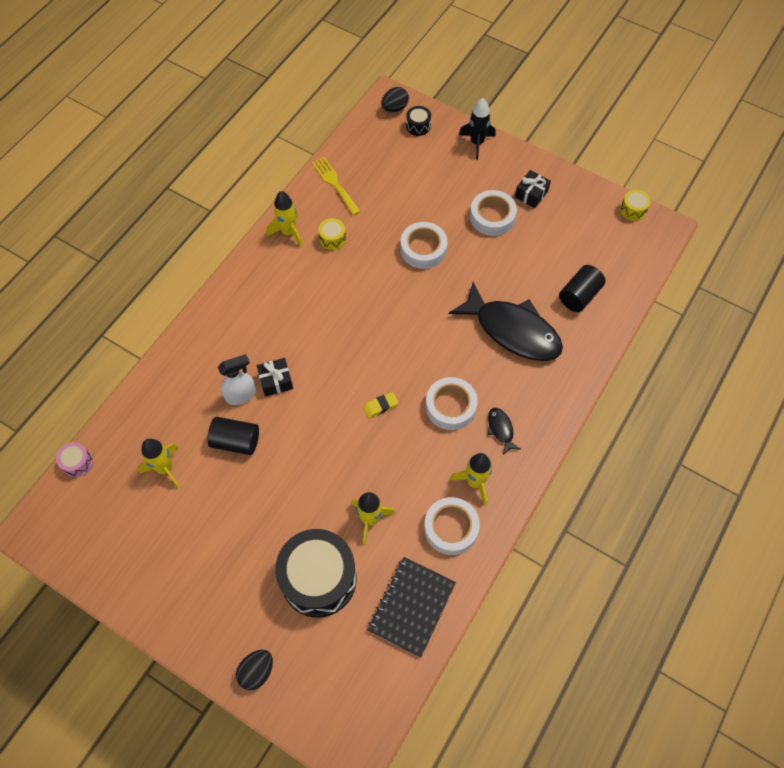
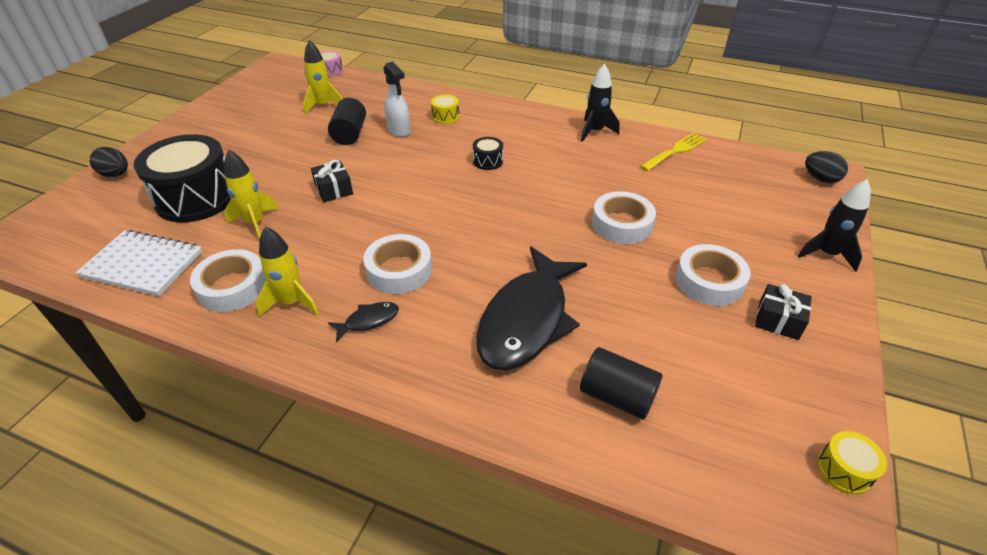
camera: 80 degrees right, 20 degrees down
(276, 381) = (417, 146): black gift -> black gift (334, 189)
(288, 232) = (595, 131): yellow rocket -> black rocket
(332, 239) = (601, 158): yellow drum -> yellow drum (445, 117)
(380, 406) = (395, 215): yellow eraser -> none
(411, 607) = (143, 265): black notebook -> white notebook
(418, 126) = (809, 200): black drum -> black drum (488, 161)

